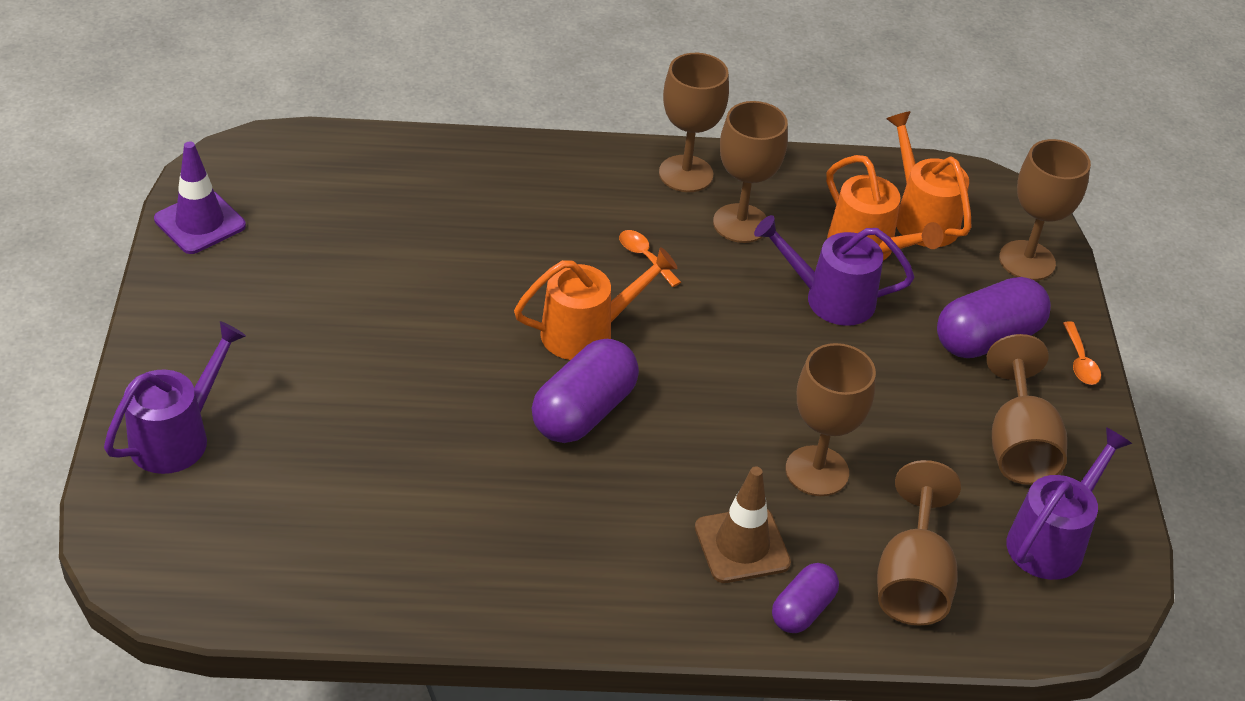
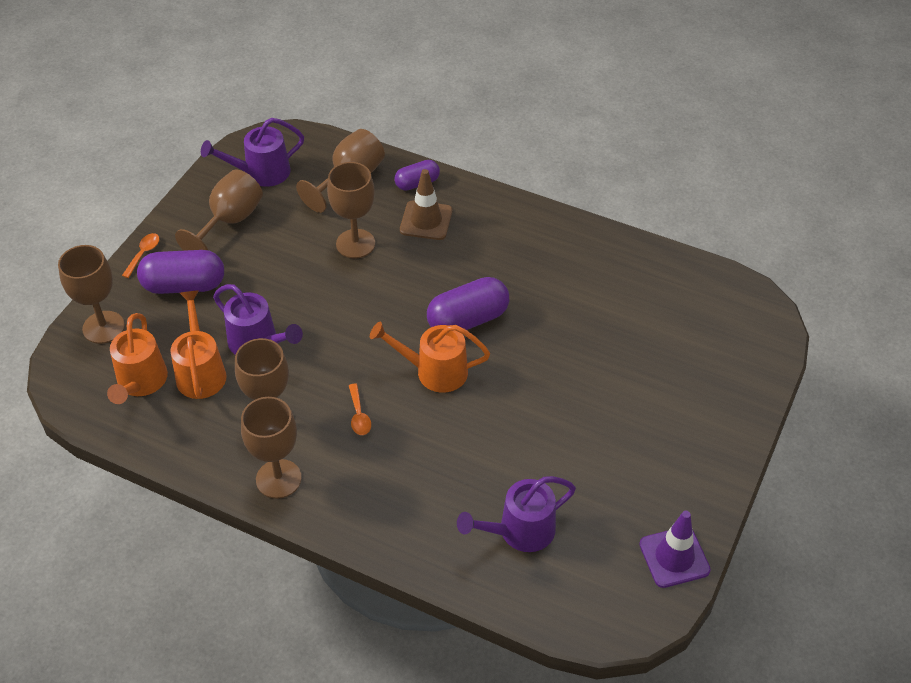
camera: 150 degrees left, 5 degrees up
(178, 436) = (726, 383): purple watering can -> purple watering can (519, 531)

